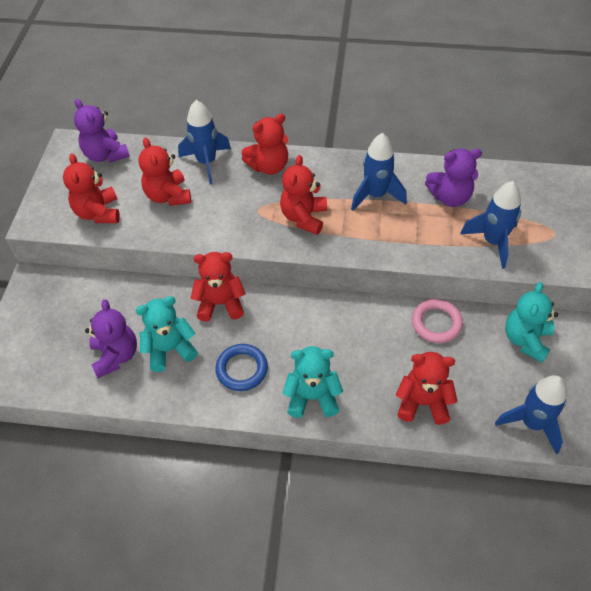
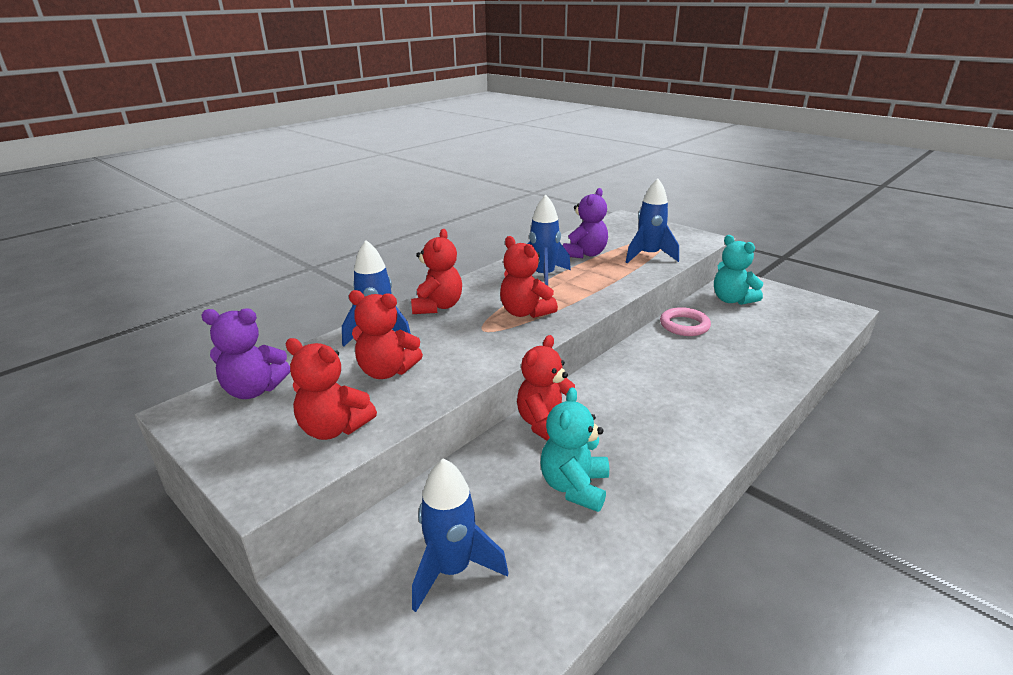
camera: 55 degrees left, 25 degrees down
(116, 356) = (541, 539): purple teddy bear -> none
(242, 369) = (649, 444): blue ring -> none
(312, 397) = (719, 414): turquoise teddy bear -> none
(423, 402) = (765, 361): red teddy bear -> none
(532, 423) = (815, 326): blue rocket -> blue rocket (452, 570)

